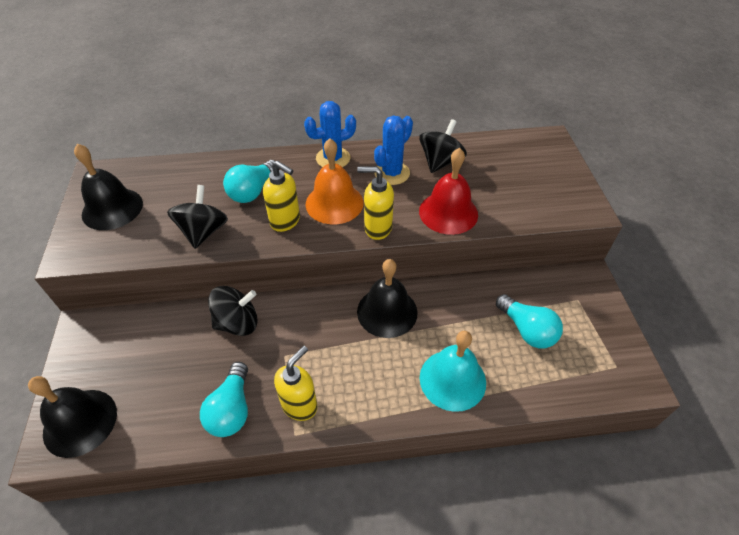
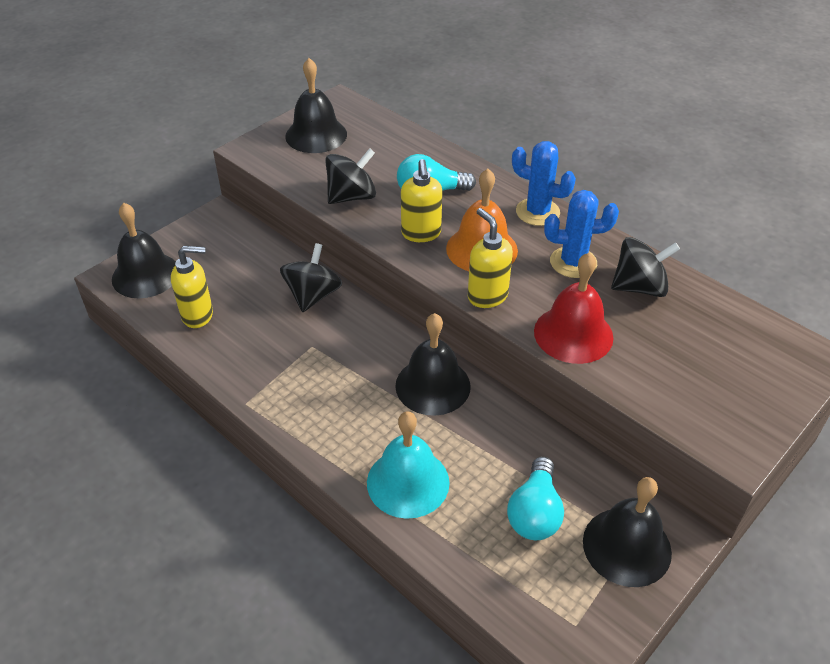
camera: 50 degrees right, 5 degrees down
(231, 409) = (231, 349): turquoise light bulb -> none
(237, 323) = (313, 295): black spinning top -> black spinning top turned 105 degrees counterclockwise
(300, 405) = (275, 388): yellow soap dispenser -> yellow soap dispenser (198, 315)
(580, 305) = (627, 546): none -> black bell

